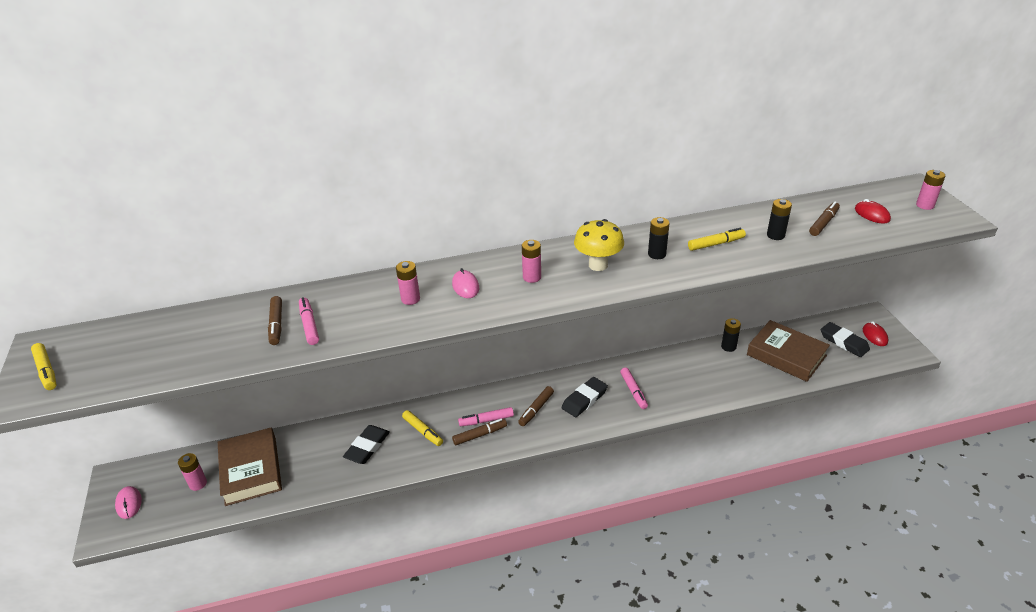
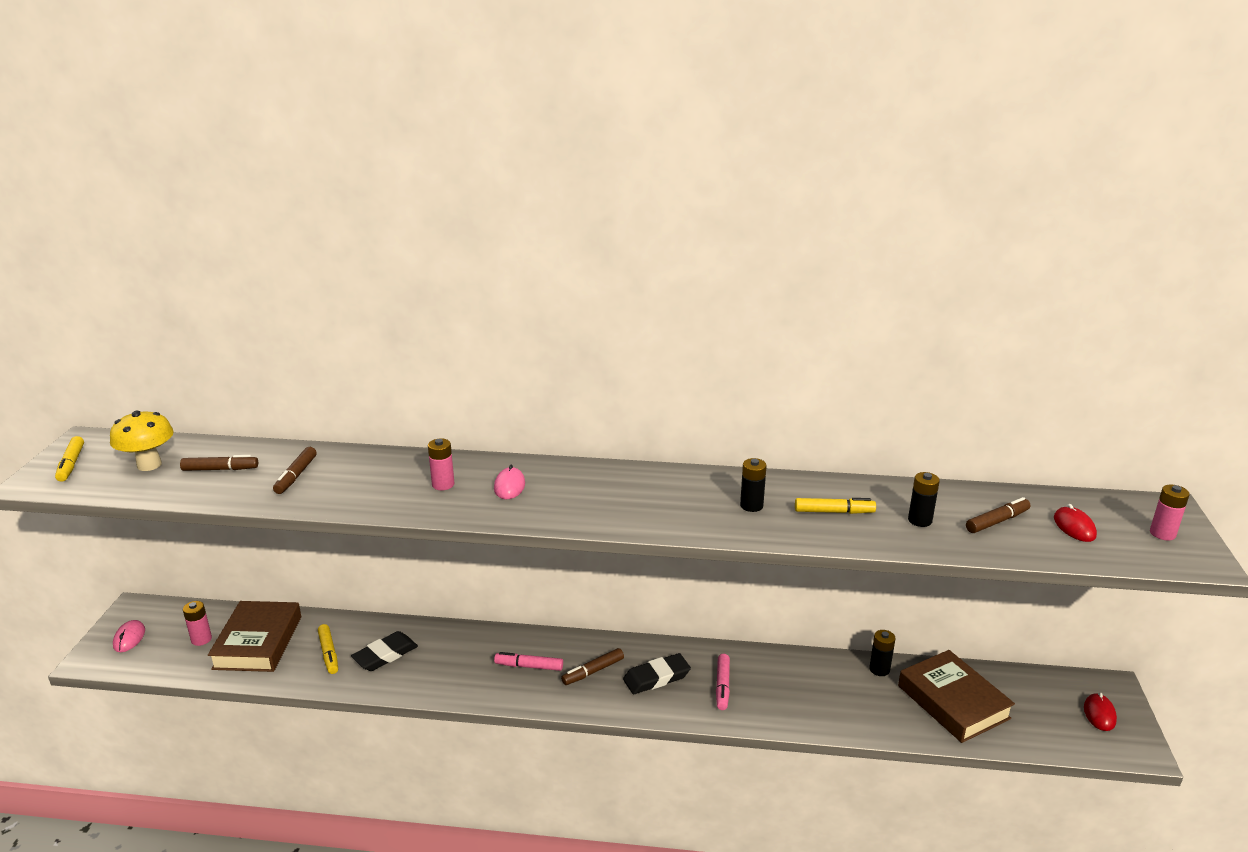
camera: 20 degrees right, 10 degrees down
(309, 325) = (325, 484): pink marker -> none
(422, 431) = (453, 656): yellow marker -> yellow marker (329, 653)
(479, 435) = (511, 680): brown marker -> brown marker (220, 469)
(532, 277) = (587, 495): pink battery -> none
(598, 265) = (672, 500): yellow mushroom -> yellow mushroom (149, 465)
(844, 342) = (1047, 709): black eraser -> none

